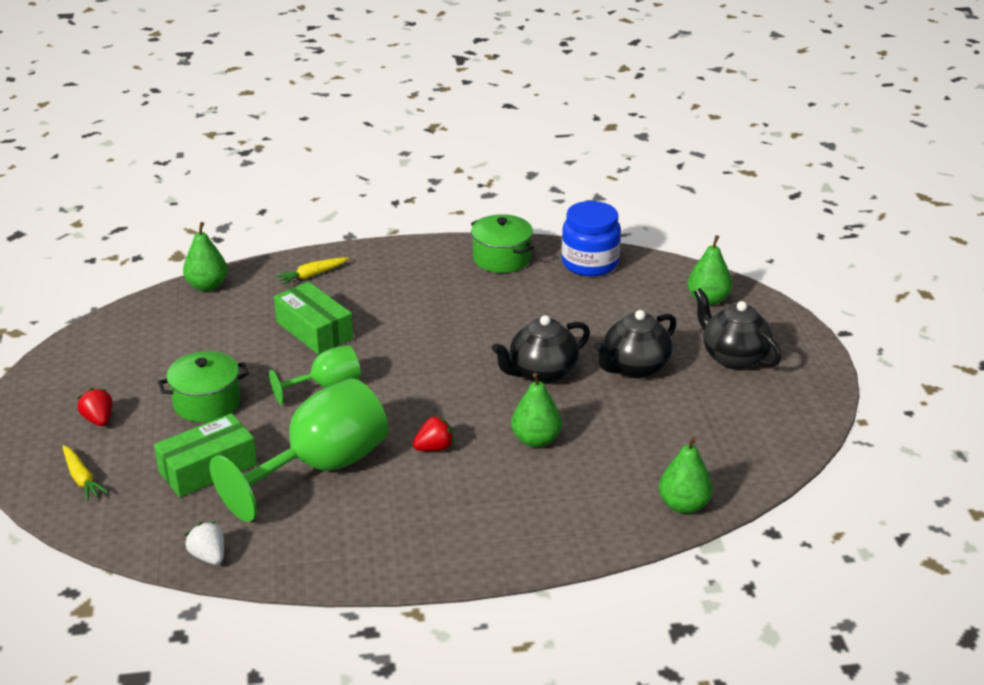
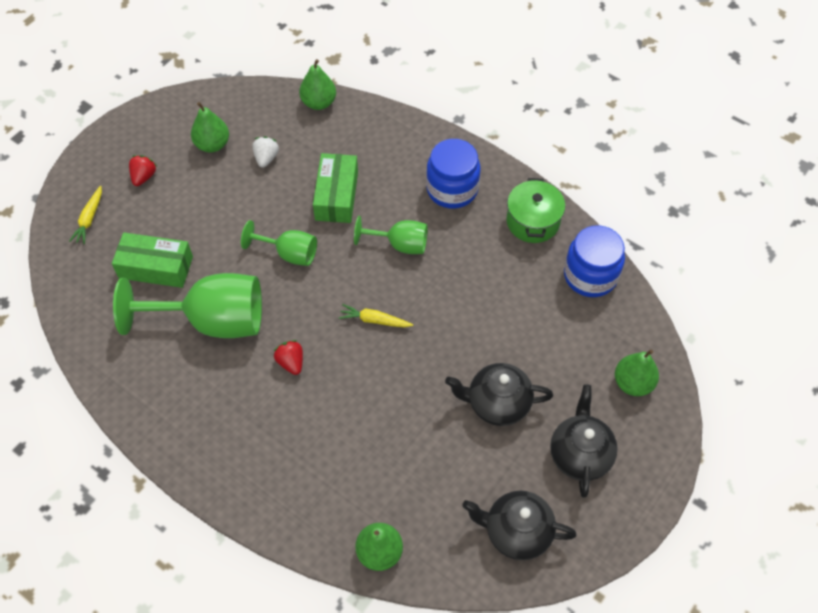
camera: 45 degrees right, 25 degrees up
(207, 403) = (211, 210): green pot -> none
(208, 556) = (86, 338): white strawberry -> white strawberry (266, 158)
(312, 275) = (391, 141): yellow carrot -> yellow carrot (374, 320)
(409, 275) = (452, 189): none -> blue jar
(416, 328) = (400, 244): none -> green goblet
(434, 448) = (291, 362): red strawberry -> red strawberry turned 135 degrees counterclockwise
(536, 440) = (357, 411): green pear -> green pear (212, 144)
(541, 373) = (430, 355): black teapot -> black teapot (516, 532)

